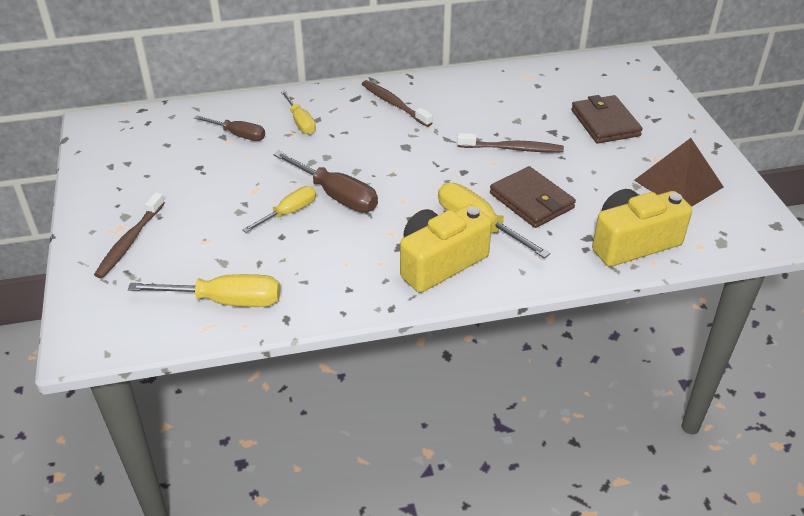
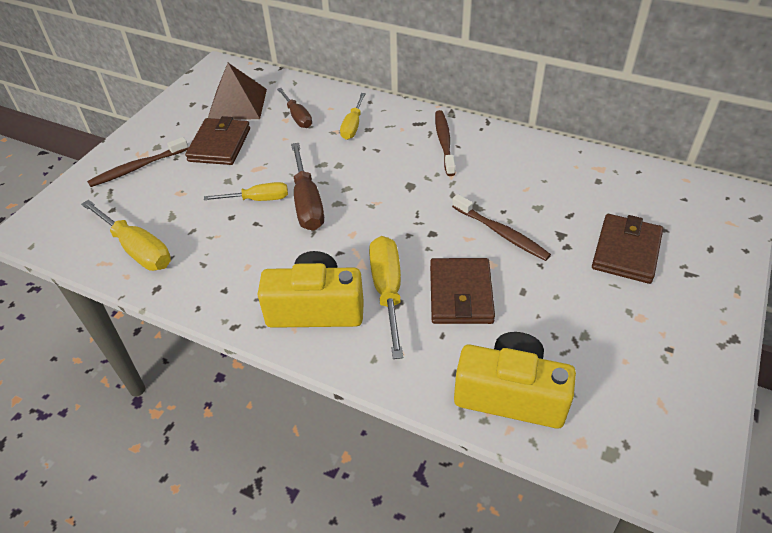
camera: 40 degrees right, 5 degrees up
(191, 187) = (220, 145): none -> brown wallet
(678, 183) = (635, 358): brown pyramid -> brown pyramid (237, 104)

